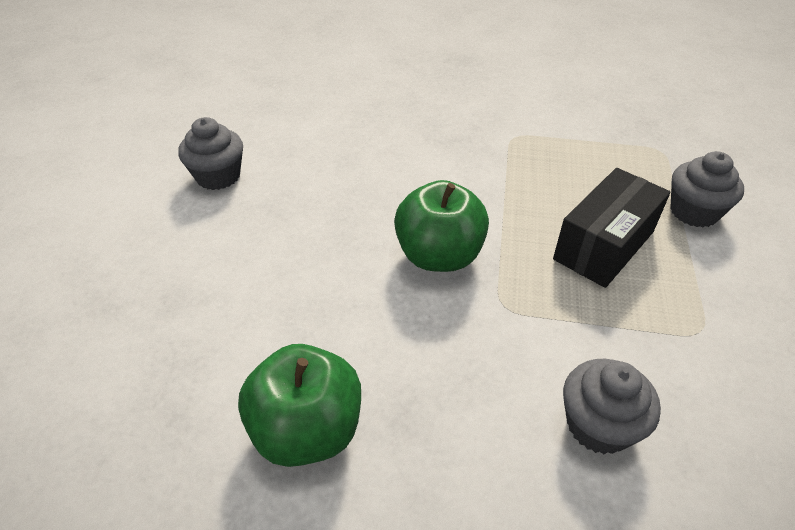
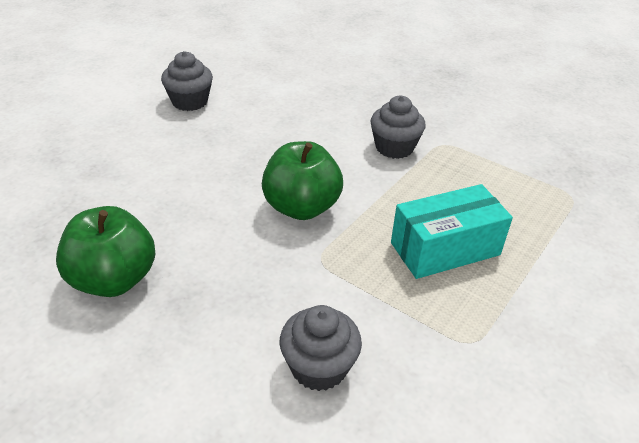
camera: 25 degrees right, 5 degrees down
(604, 245) = (445, 249): black box -> turquoise box
(694, 212) = (556, 254): grey cupcake -> grey cupcake (394, 147)

